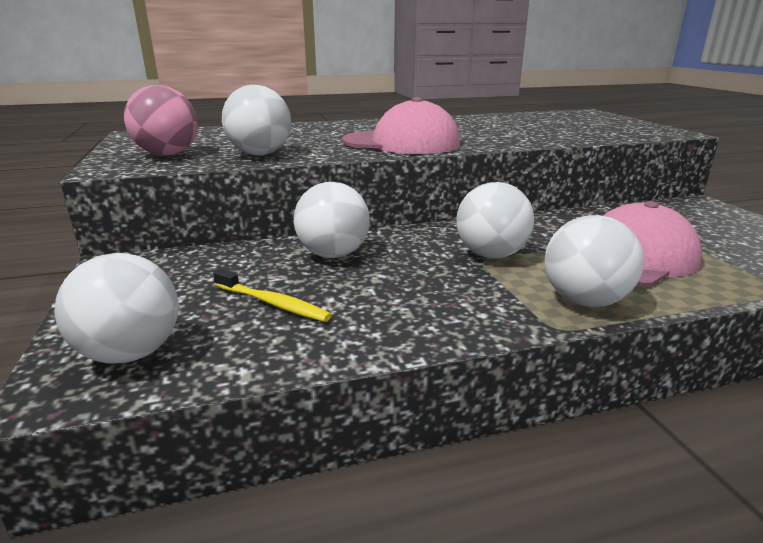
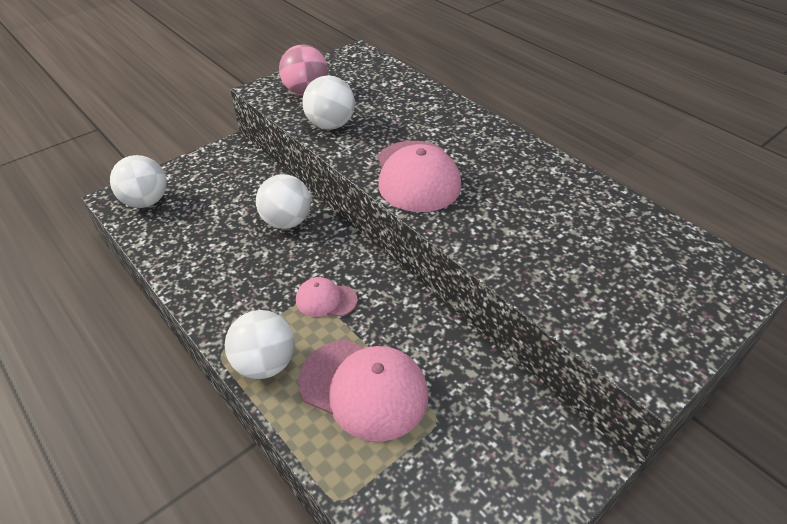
camera: 65 degrees right, 20 degrees up
(273, 303) = (209, 224): yellow toothbrush -> none
(491, 255) = (326, 300): white ball -> pink cap

